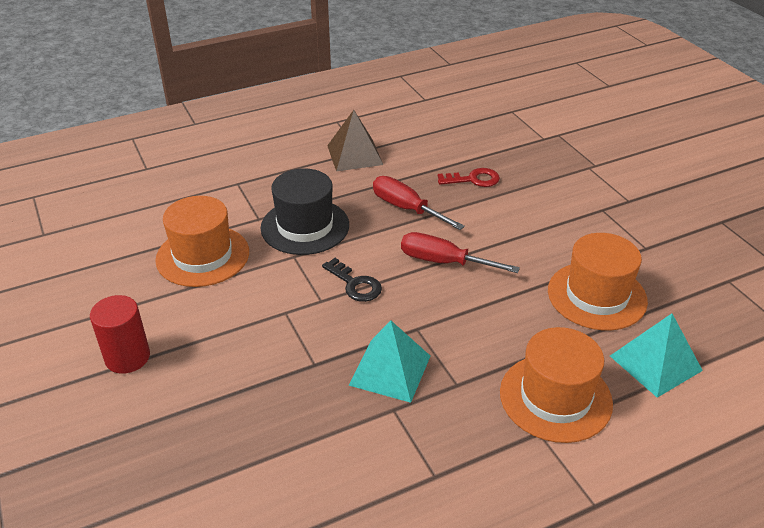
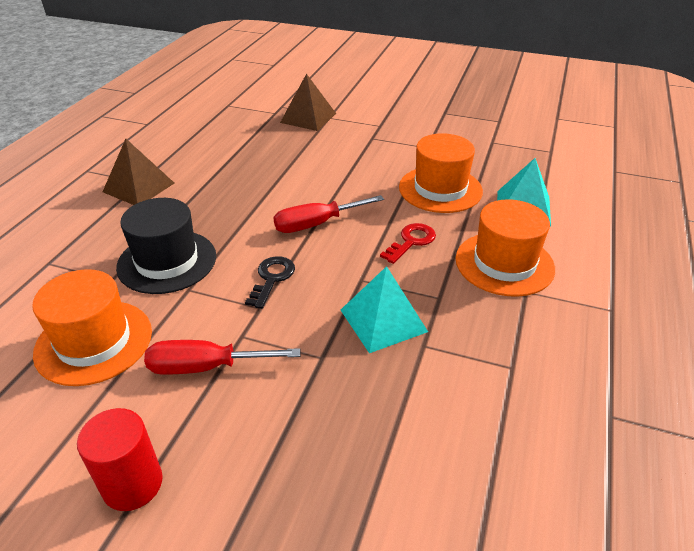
camera: 45 degrees left, 0 degrees up
(355, 284) = (272, 278): black key -> black key turned 75 degrees counterclockwise
(406, 208) = (237, 203): red screwdriver -> red screwdriver (206, 367)
(473, 179) = (261, 160): red key -> red key (411, 241)
(568, 158) = (308, 118): none -> brown pyramid

